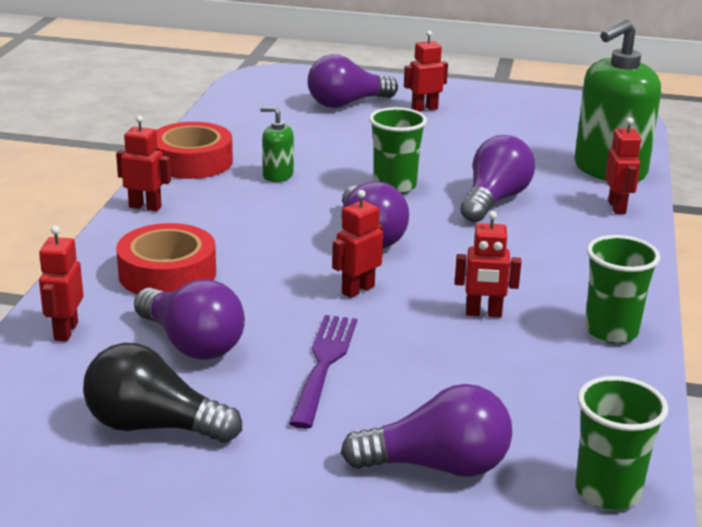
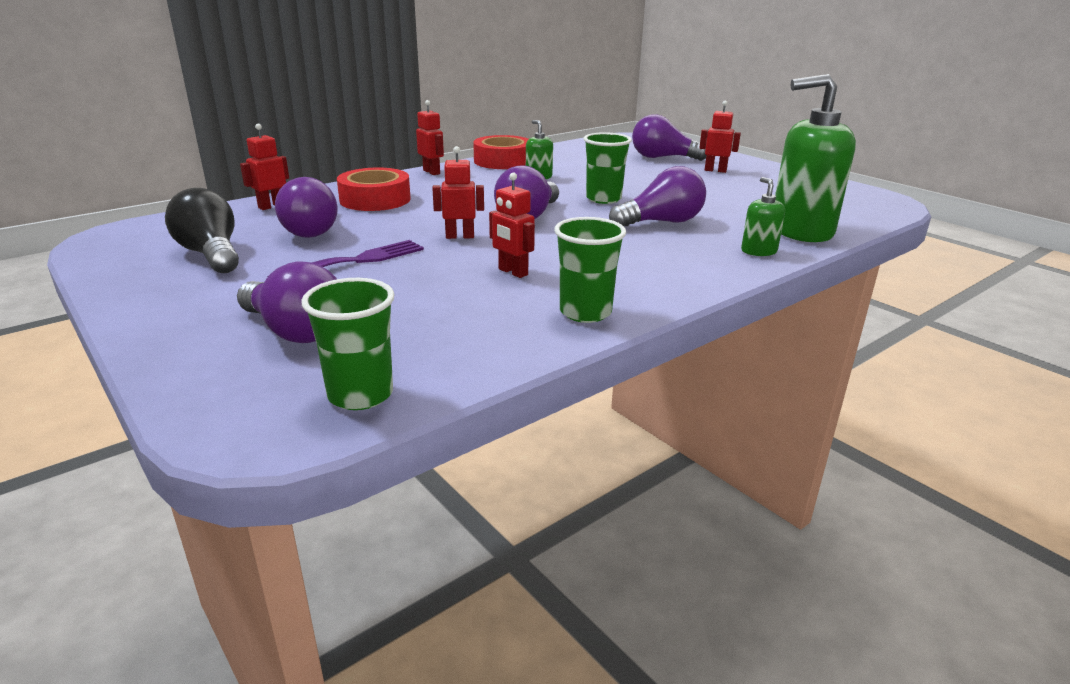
camera: 40 degrees right, 0 degrees up
(617, 207) = (758, 251): red robot -> green soap dispenser

